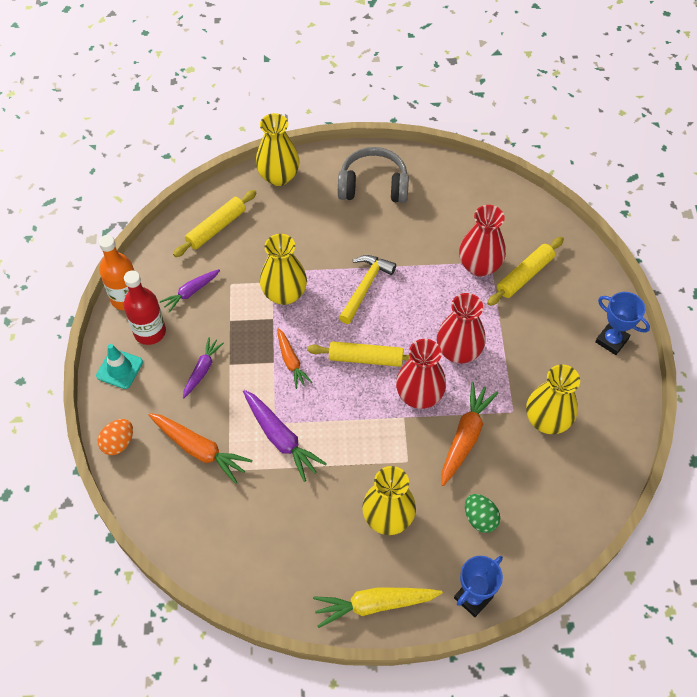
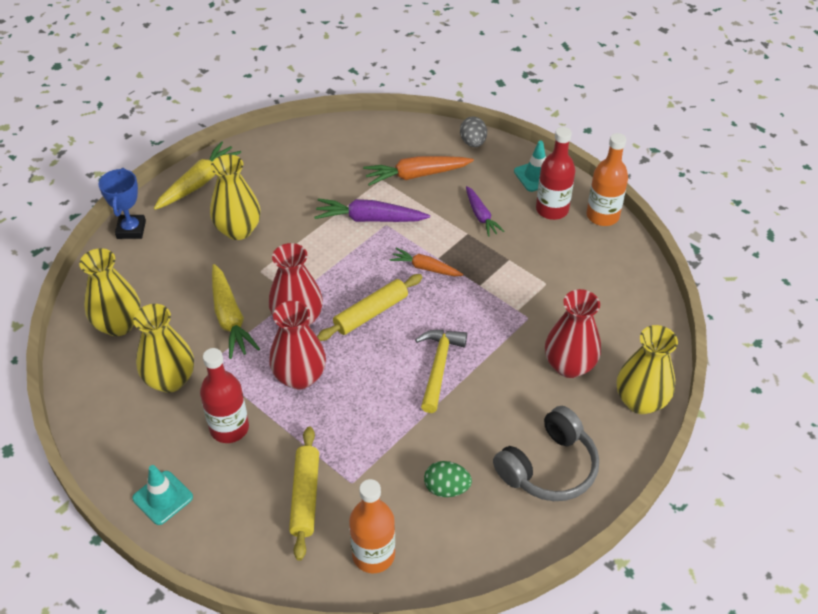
camera: 135 degrees right, 10 degrees down
(118, 443) = (473, 142): orange egg -> grey egg
(191, 292) = (565, 254): purple carrot -> none
(216, 228) = (621, 314): yellow rolling pin -> none
(284, 294) = (495, 309): yellow vase -> yellow vase (118, 324)
(365, 287) = (438, 366): yellow hammer -> yellow hammer turned 150 degrees counterclockwise
(465, 437) = (230, 318): orange carrot -> yellow carrot
(479, 266) = (358, 470): red vase -> red vase (569, 365)
(480, 518) = (167, 275): green egg -> green egg (446, 488)
(515, 218) = (373, 555): none -> orange bottle
(535, 352) = (229, 428): none -> red bottle
(611, 340) = (162, 498): blue trophy -> turquoise traffic cone

